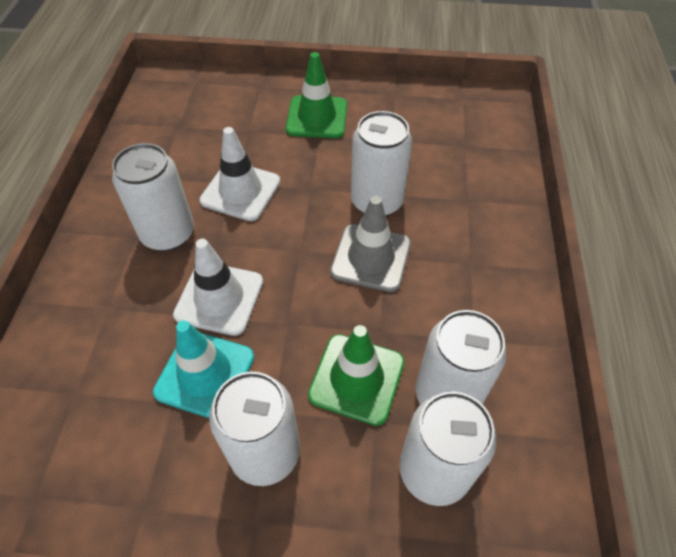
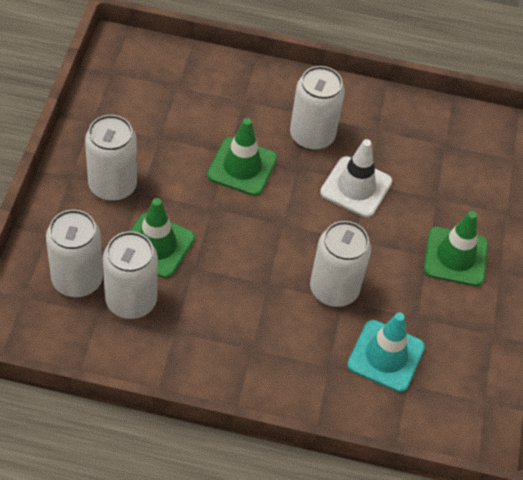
camera: 90 degrees right, 0 degrees up
(205, 374) = (177, 156): turquoise traffic cone -> turquoise traffic cone (386, 356)
(219, 298) = (242, 167): white traffic cone -> green traffic cone
(371, 258) = (268, 273): grey traffic cone -> none

